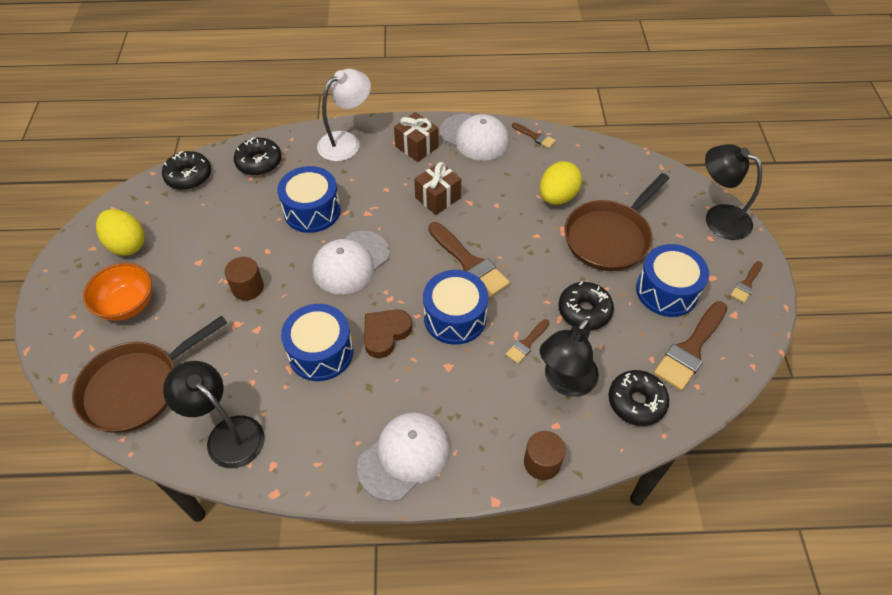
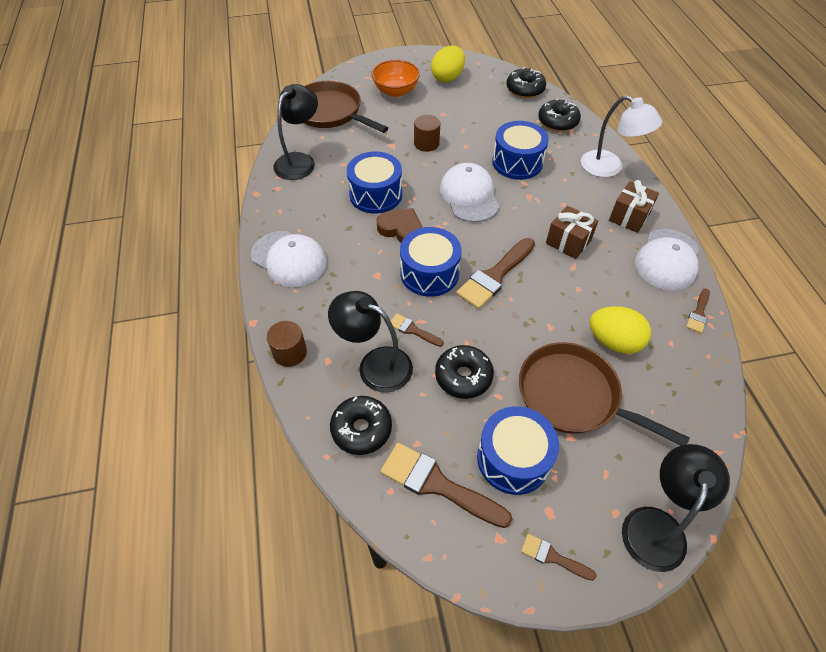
camera: 80 degrees right, 0 degrees up
(350, 262) = (469, 195): white cap -> white cap turned 45 degrees clockwise

